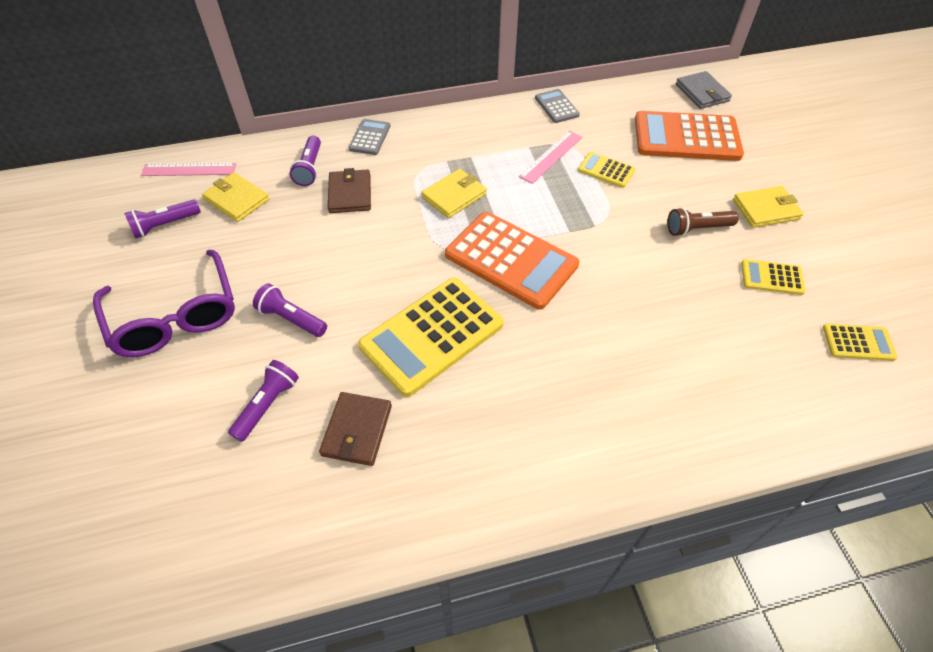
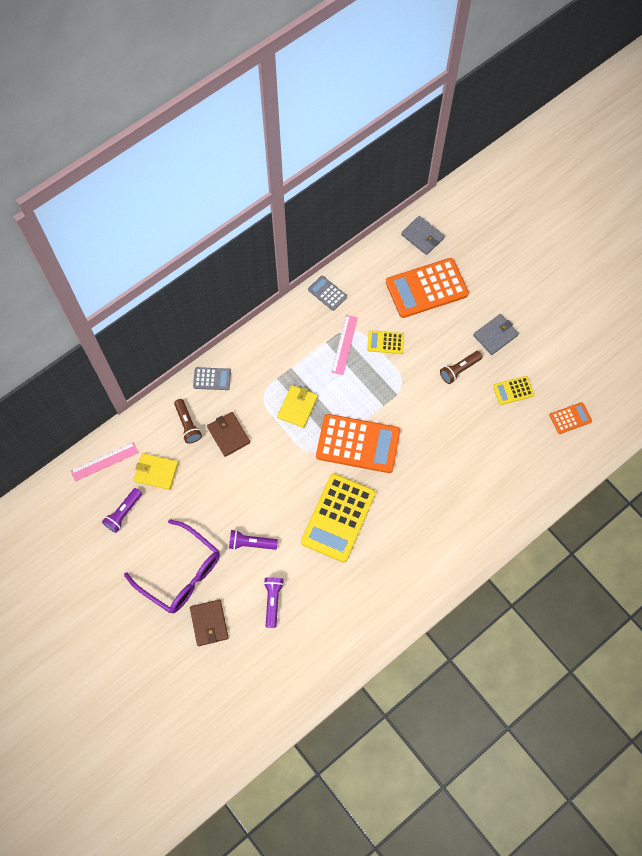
camera: 25 degrees left, 15 degrees up
(309, 168) = (187, 424): purple flashlight -> brown flashlight
(357, 430) = (329, 593): brown wallet -> brown wallet (209, 623)
(370, 137) = (212, 379): grey calculator -> grey calculator turned 105 degrees clockwise
(765, 209) = (495, 335): yellow wallet -> grey wallet
(858, 342) = (570, 418): yellow calculator -> orange calculator

